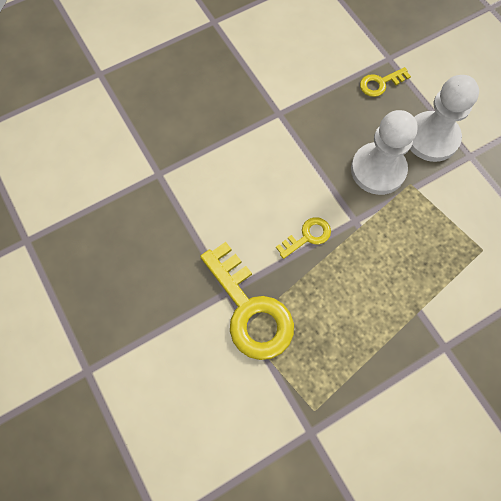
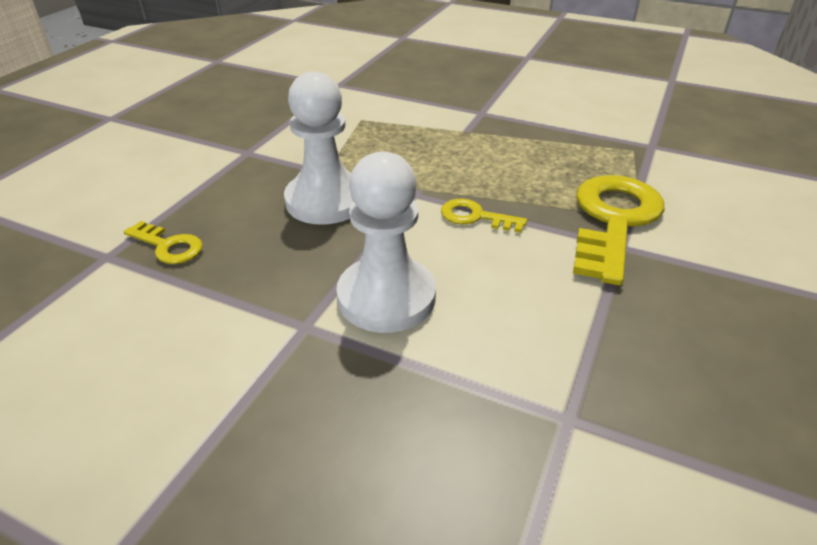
camera: 125 degrees left, 30 degrees down
(431, 138) = (241, 180): white pawn -> white pawn (386, 297)

